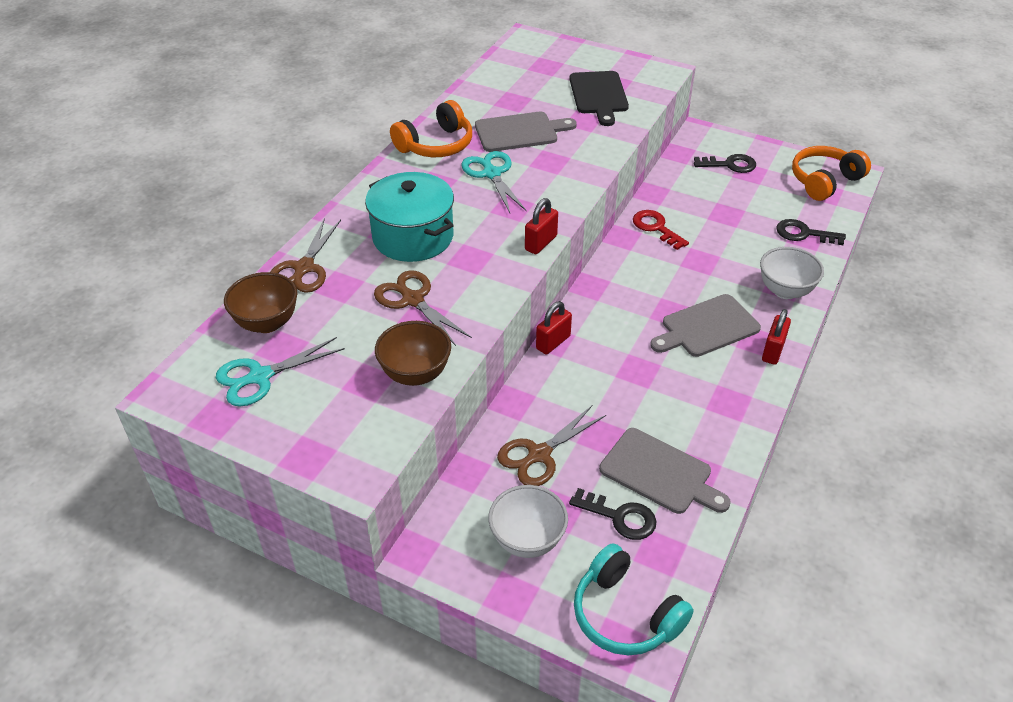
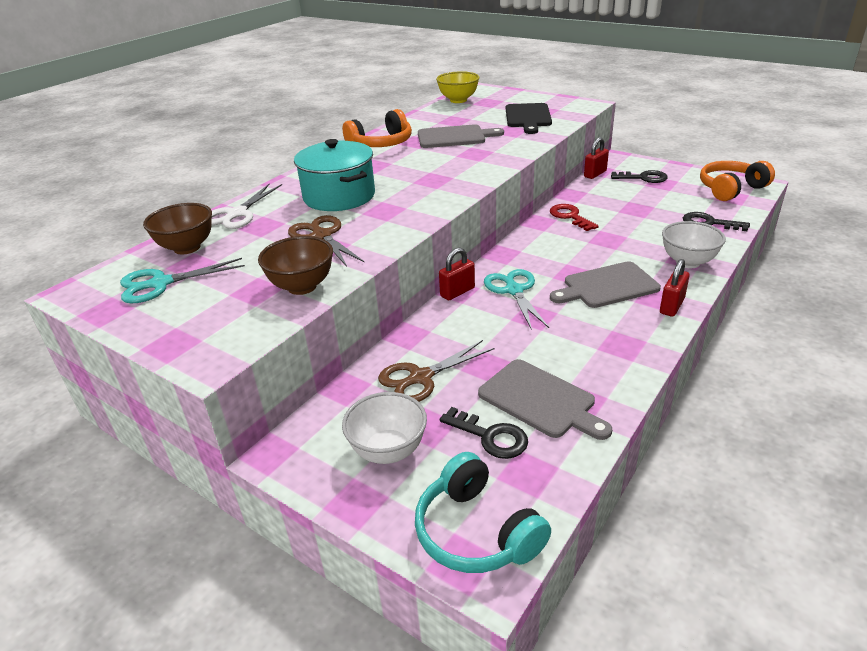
camera: 10 degrees right, 10 degrees down
(304, 268) = (237, 214): brown scissors -> white scissors
(491, 173) = (422, 160): turquoise scissors -> turquoise scissors (514, 290)
(509, 62) = (458, 100): none -> yellow bowl
(541, 243) = (451, 202): red padlock -> red padlock (595, 174)

